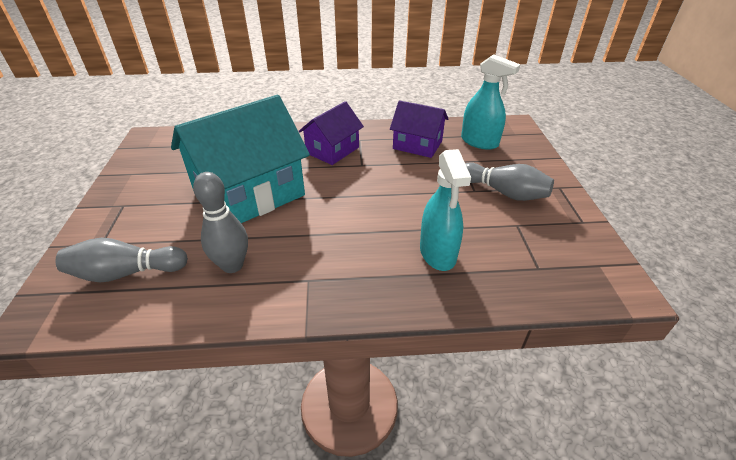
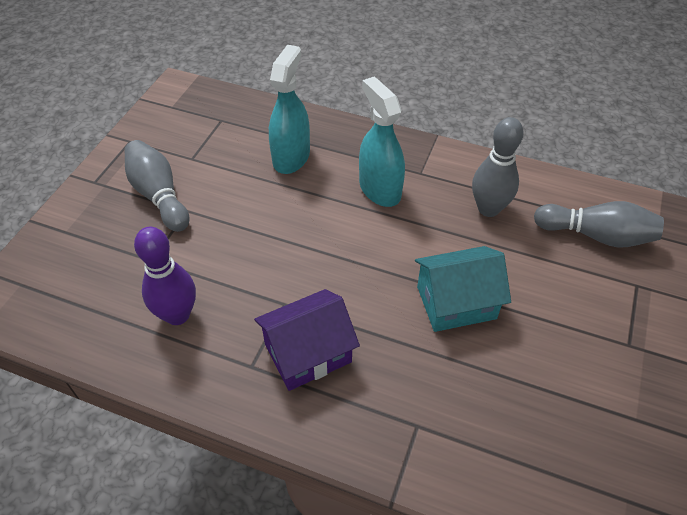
camera: 155 degrees left, 10 degrees up
(249, 194) = (456, 302): turquoise house -> turquoise house, size x0.55
(417, 145) = (177, 315): purple house -> purple bowling pin
(479, 142) = (88, 286): turquoise spray bottle -> turquoise spray bottle (379, 189)

